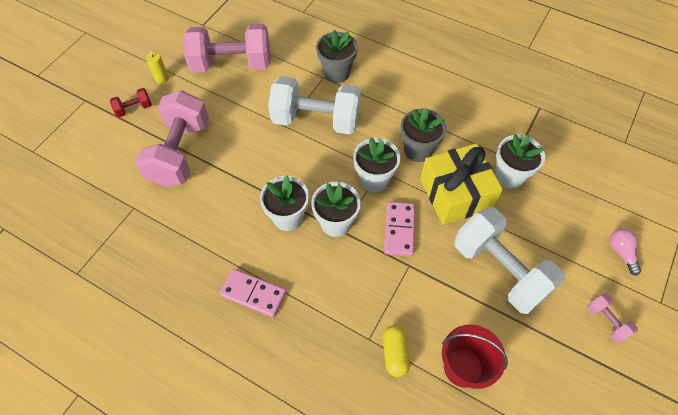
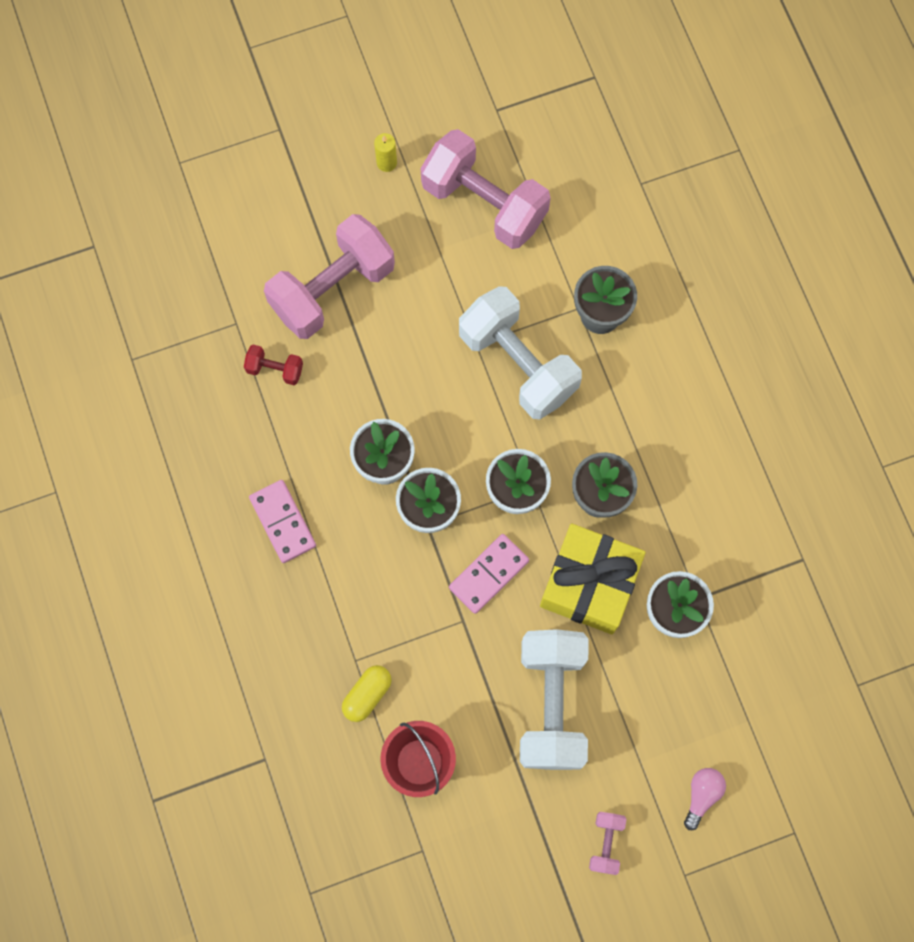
camera: 40 degrees right, 15 degrees up
(134, 109) = (325, 185): red dumbbell -> red dumbbell (275, 369)

